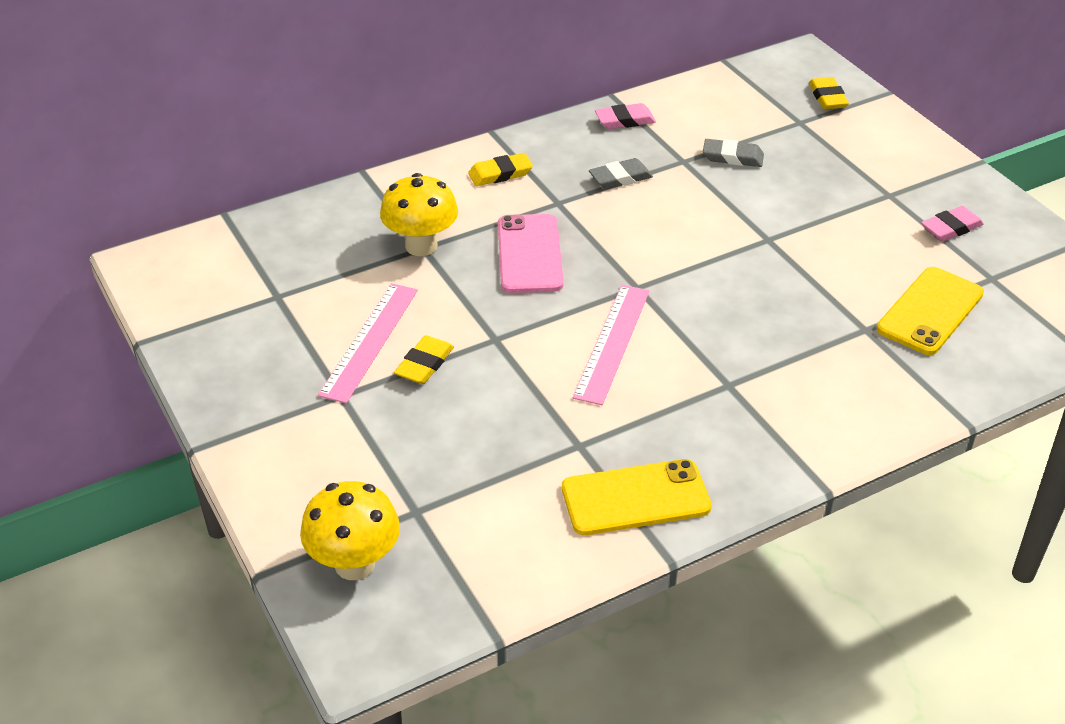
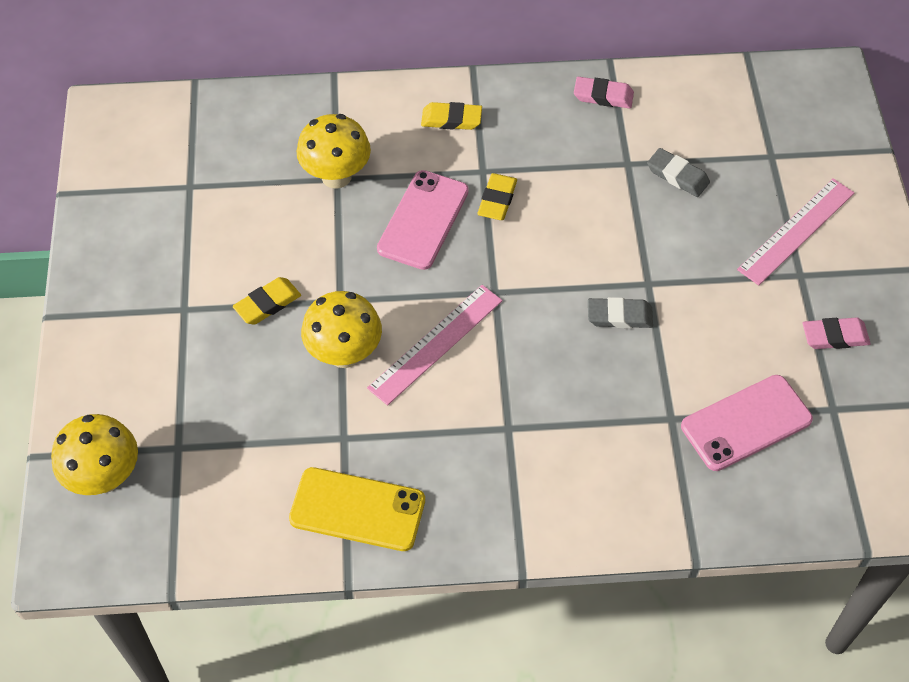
camera: 25 degrees right, 15 degrees up
(370, 341) = (237, 263): pink ruler -> pink ruler (796, 231)
(530, 379) = (344, 354): none -> yellow mushroom
(620, 178) = (556, 163): grey eraser -> grey eraser (619, 316)
(827, 97) = (820, 135): yellow eraser -> yellow eraser (497, 200)
(930, 311) = (746, 423): yellow phone -> pink phone

